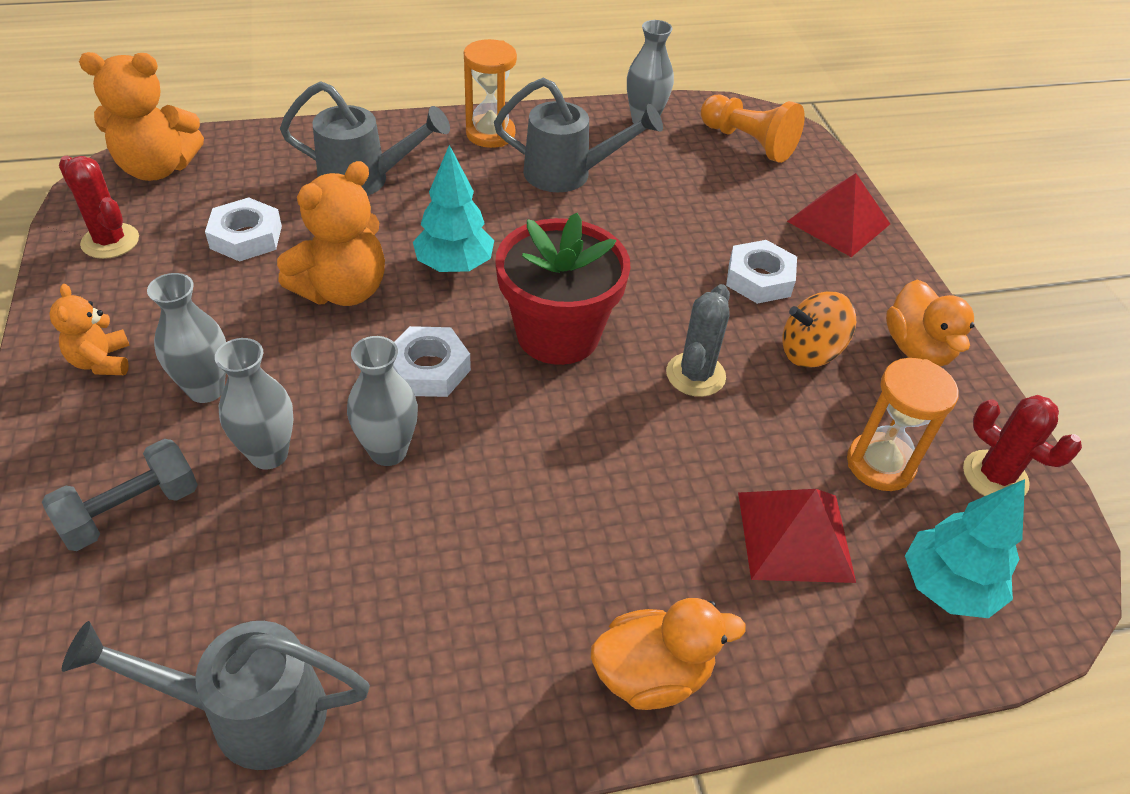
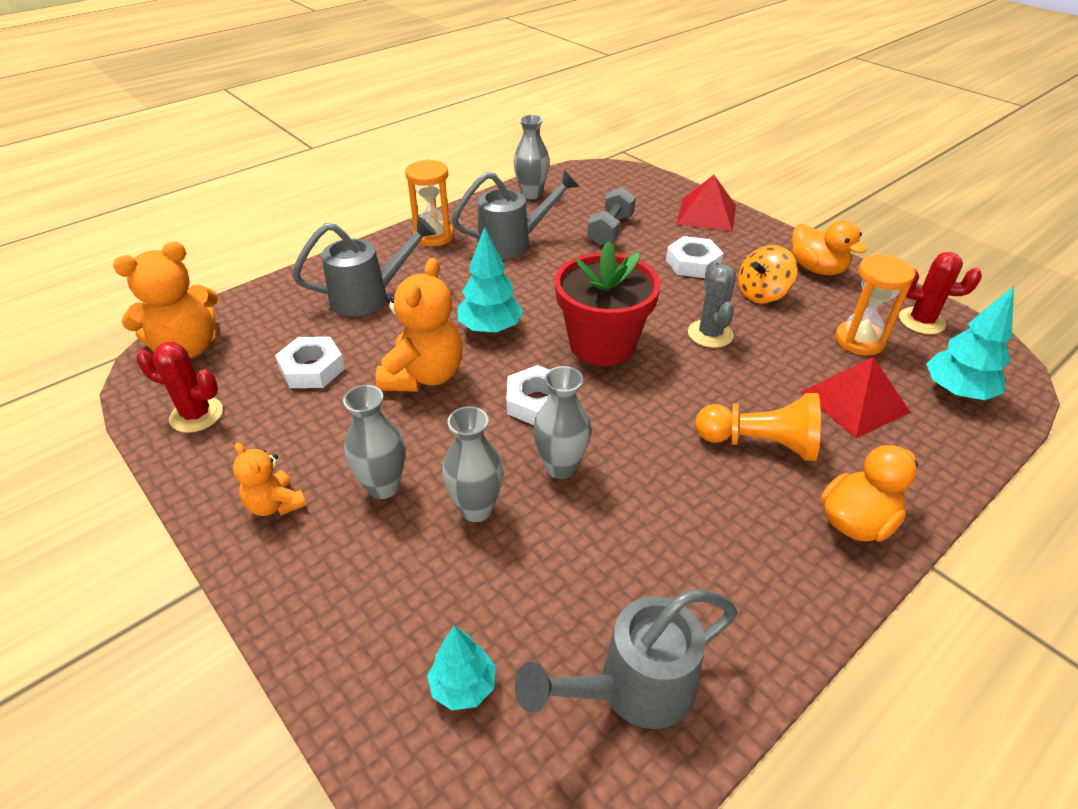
camera: 25 degrees left, 5 degrees down
(107, 620) = (463, 686): none -> turquoise tree
(131, 511) = (406, 599): grey dumbbell -> grey dumbbell (610, 230)
(748, 142) = (609, 186): orange pawn -> orange pawn (759, 443)

